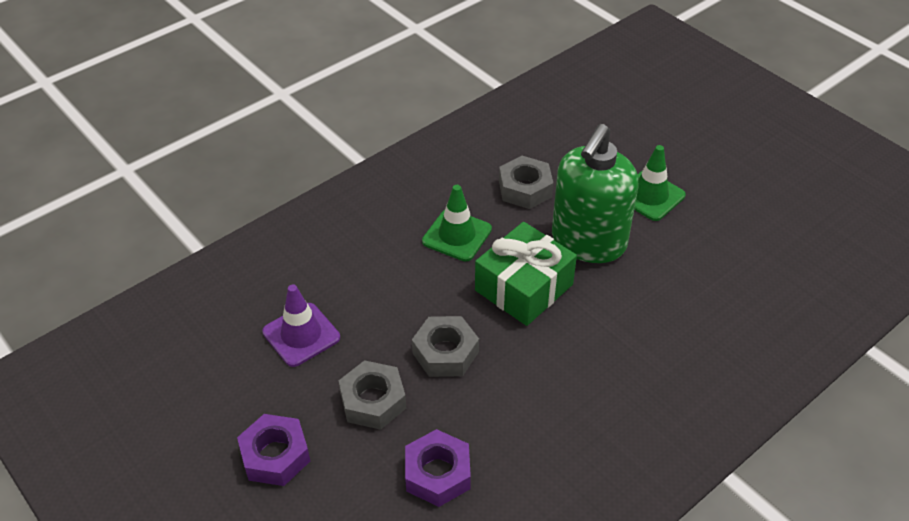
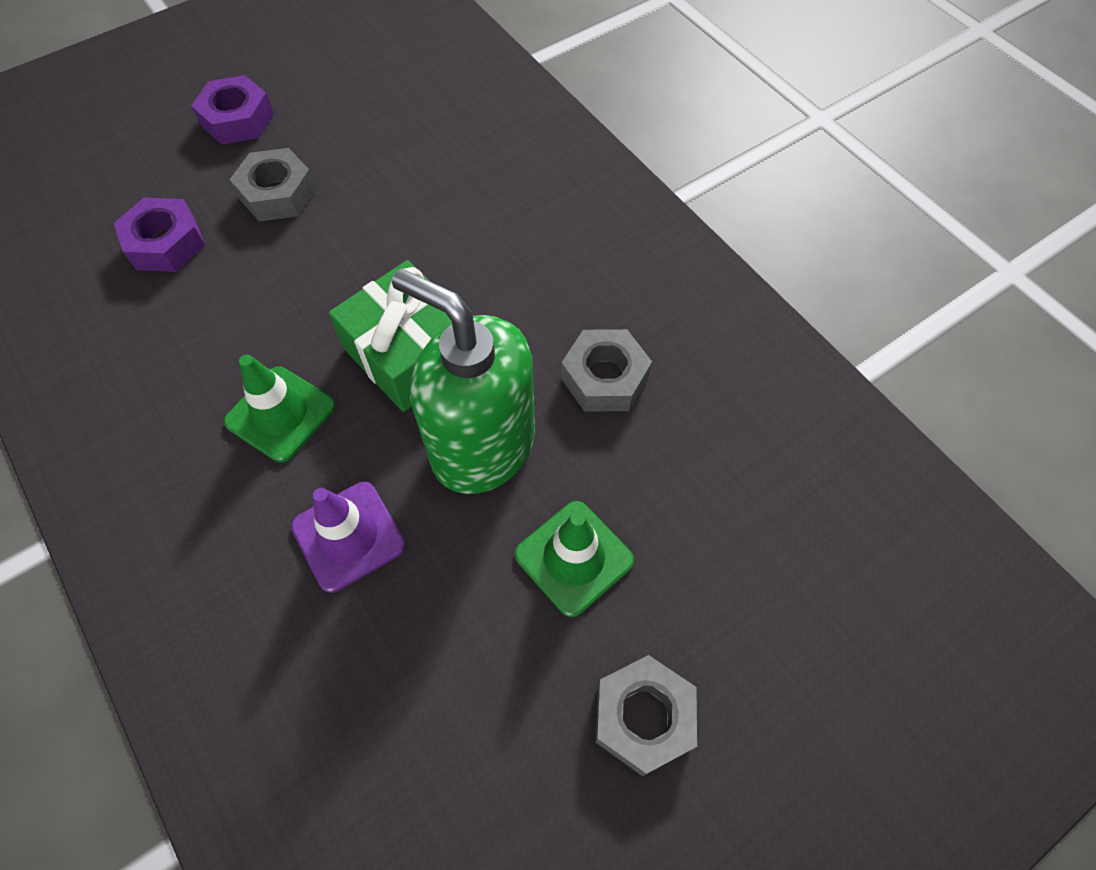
camera: 95 degrees right, 15 degrees up
(301, 335) = (386, 136): purple traffic cone -> purple traffic cone (348, 536)
(445, 352) = (325, 261): grey nut -> grey nut (643, 717)
(457, 235) = (518, 287): green traffic cone -> green traffic cone (280, 414)

